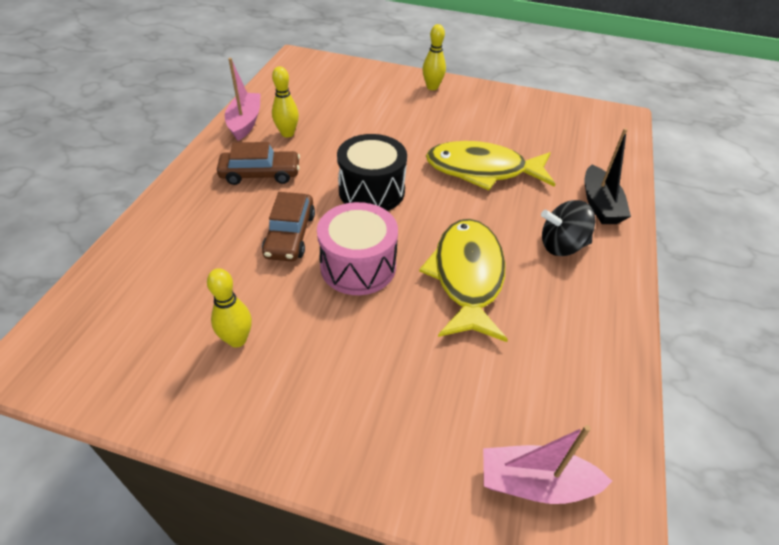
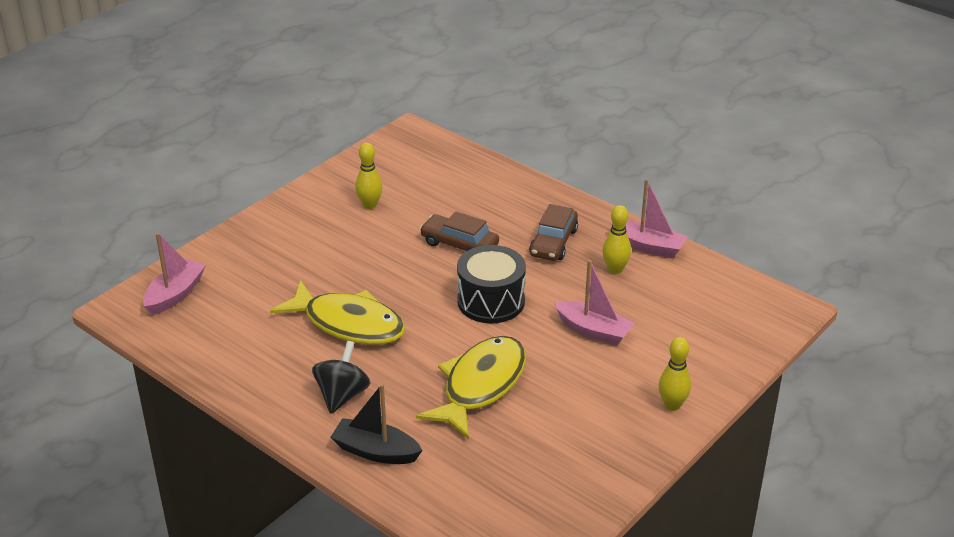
camera: 115 degrees right, 10 degrees down
(358, 266) = (400, 270): pink drum -> none
(376, 130) = (593, 331): none -> pink boat

